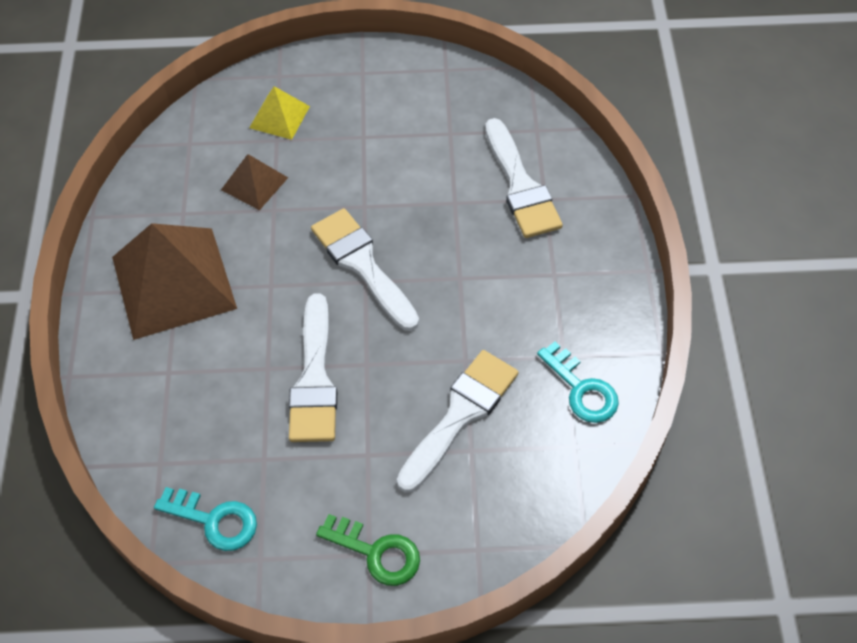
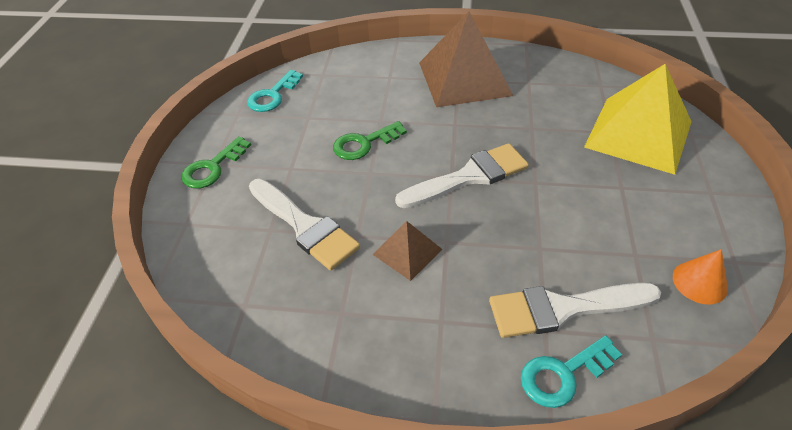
camera: 100 degrees right, 10 degrees down
(254, 183) = (559, 118): brown pyramid -> brown pyramid (407, 252)
(279, 117) = (638, 134): yellow pyramid -> yellow pyramid, size x2.04
(314, 379) = (364, 144): white brush -> green key
(473, 94) = (699, 282): none -> orange cone
(581, 389) = (300, 321): turquoise key -> turquoise key (563, 374)

